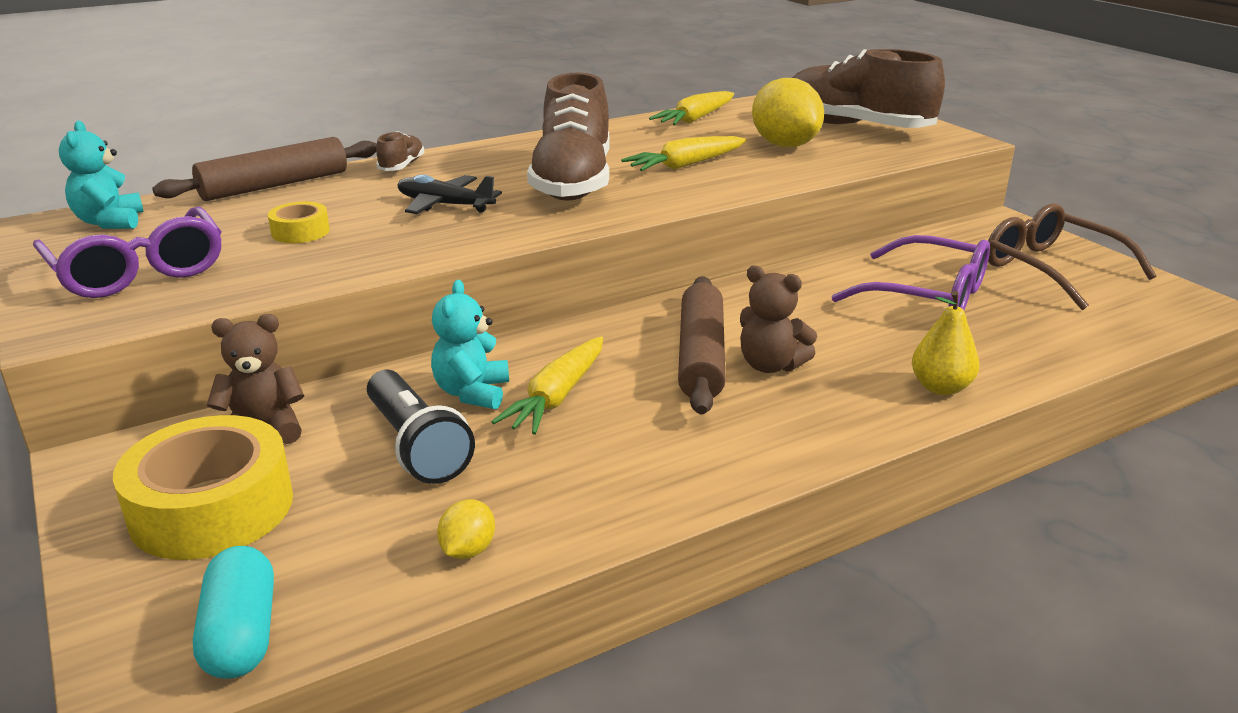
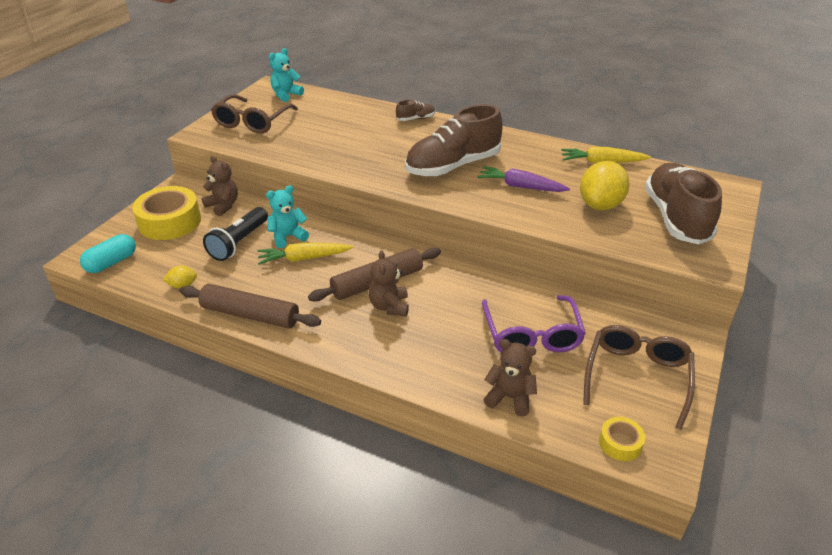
camera: 55 degrees right, 10 degrees up
(138, 271) = (252, 122): purple glasses -> brown glasses
(275, 185) = (358, 104): brown rolling pin -> brown rolling pin (250, 315)
(300, 232) = (319, 132): yellow tape -> yellow tape (620, 443)
(444, 205) = (384, 148): black plane -> none
(686, 165) = (521, 187): yellow carrot -> purple carrot
(940, 388) = (421, 370): yellow pear -> none
(1040, 348) = (510, 397): none -> brown teddy bear

